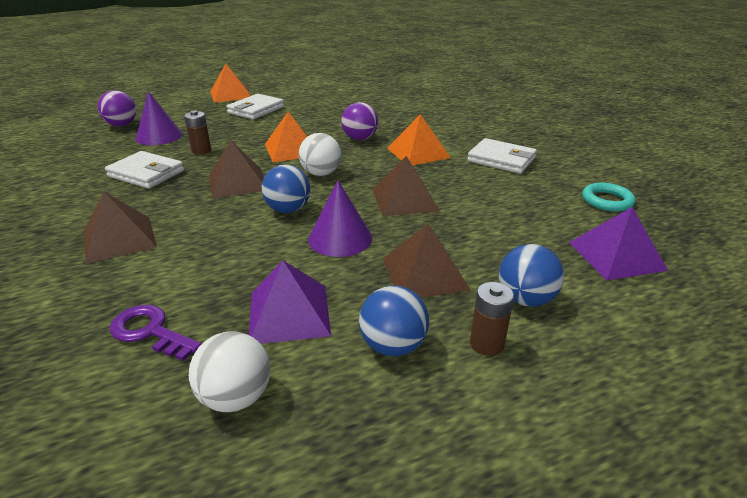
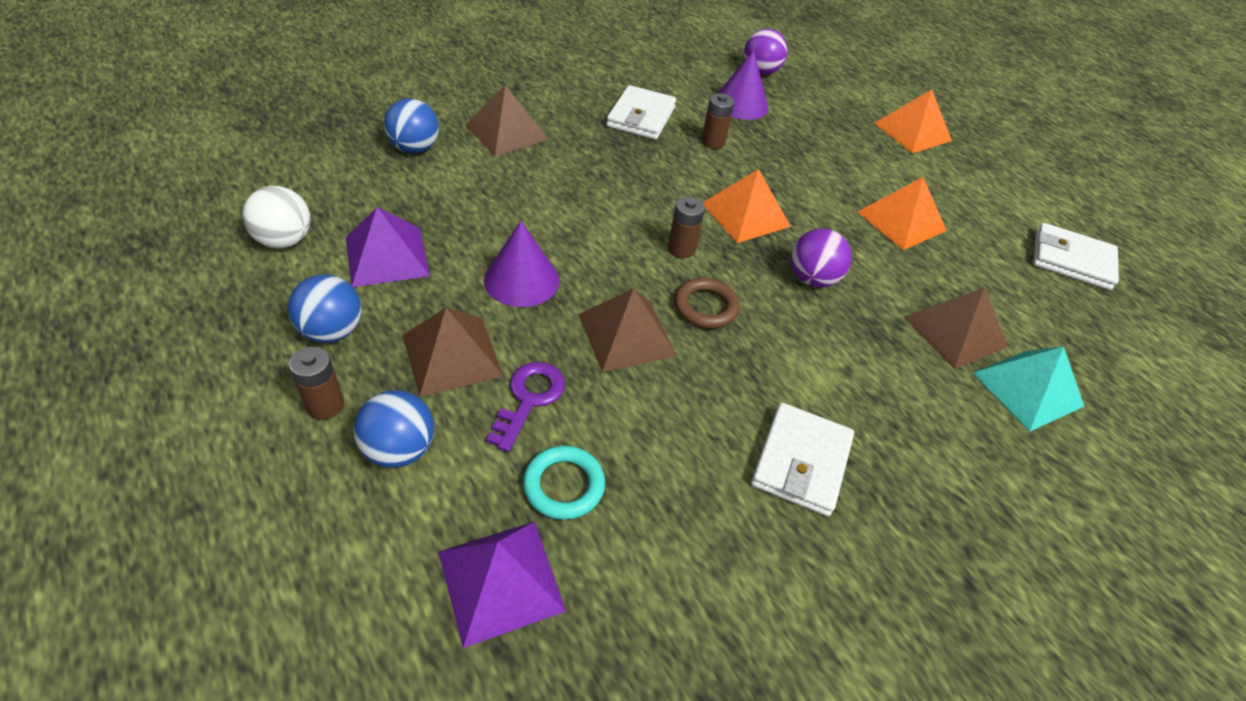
camera: 75 degrees right, 15 degrees up
(150, 331) = (368, 181): purple key -> purple key (529, 399)
(237, 182) = (638, 183): brown pyramid -> brown pyramid (955, 331)
(256, 110) = (867, 163): white wallet -> white wallet (1071, 260)
(288, 209) = (580, 231): blue ball -> blue ball (414, 148)
(321, 173) = (681, 249): white ball -> brown battery
(380, 171) = (705, 307): none -> brown ring
(418, 153) = (787, 348): orange pyramid -> orange pyramid (901, 221)
(445, 106) = (1027, 389): none -> turquoise pyramid
(607, 201) = (680, 610): turquoise ring -> turquoise ring (564, 485)

